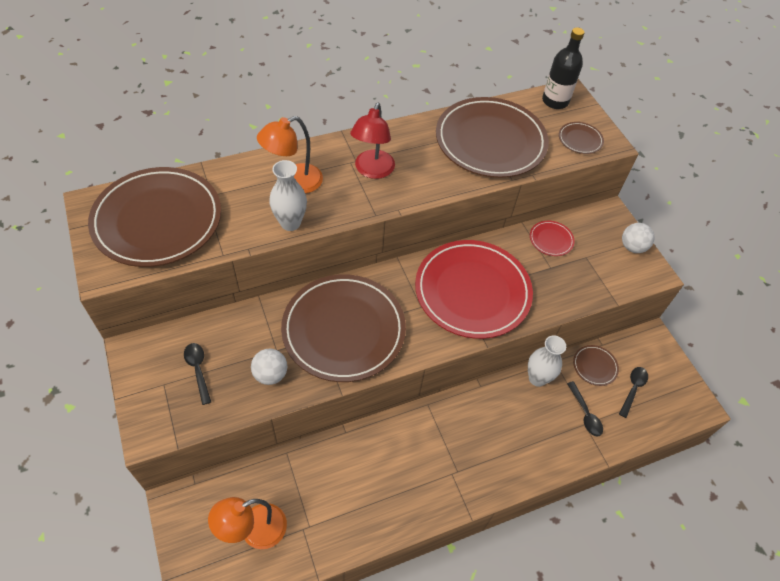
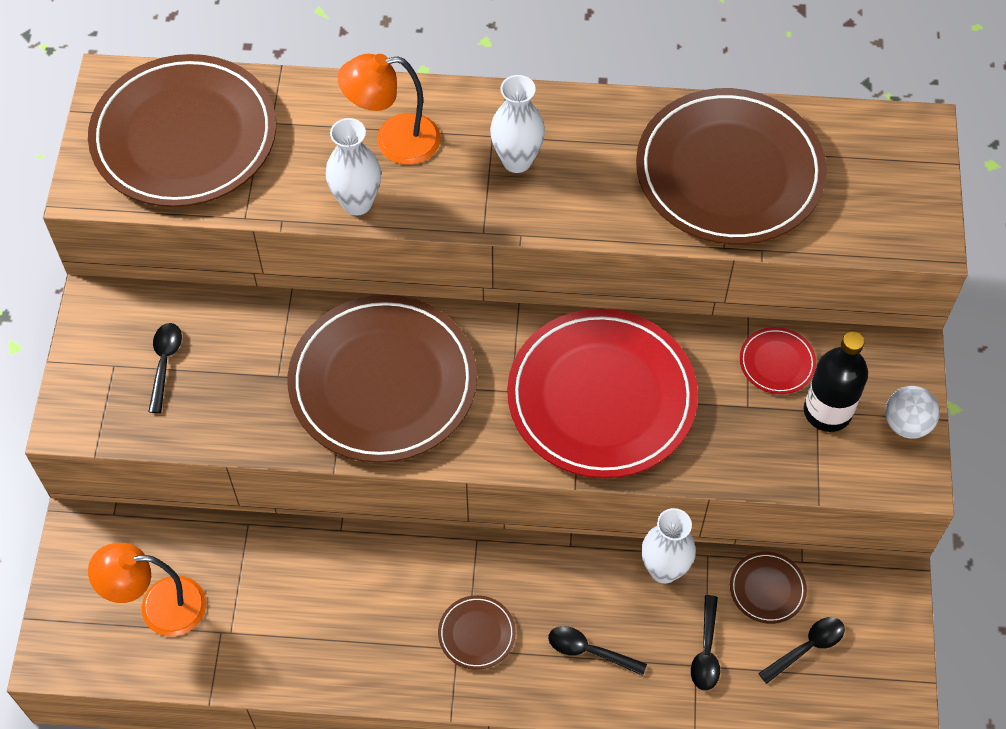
camera: 30 degrees right, 5 degrees up
(270, 374) = (254, 406): white ball -> none
(372, 171) = (517, 160): red lamp -> white vase
(525, 441) = (589, 651): none -> black spoon
(555, 101) = (884, 136): black bottle -> black bottle (827, 411)
(580, 140) = (881, 218): brown plate -> brown plate (476, 634)

